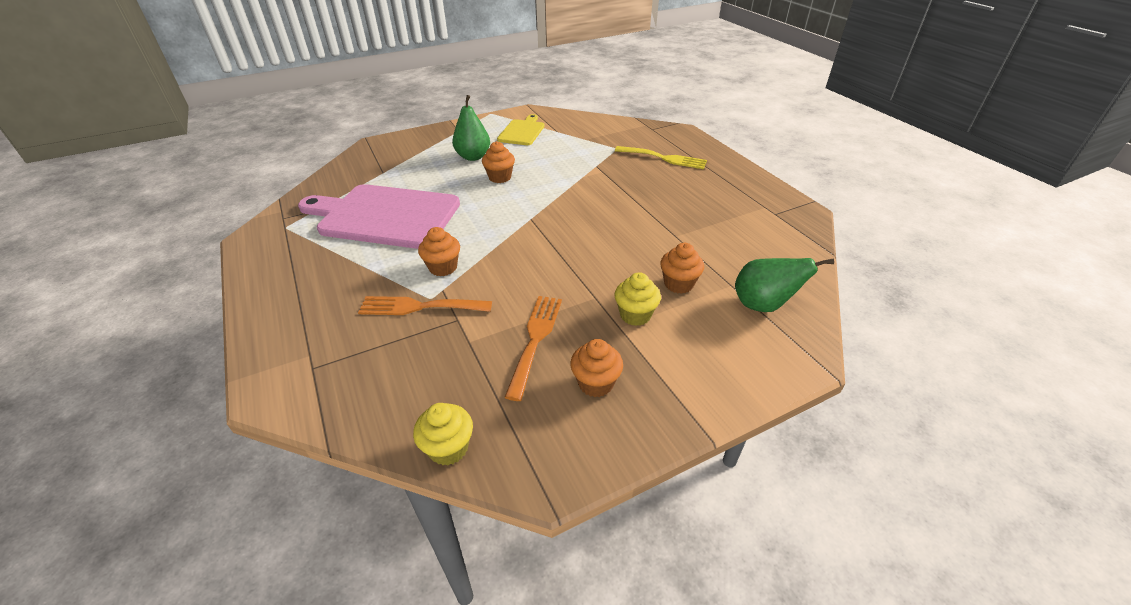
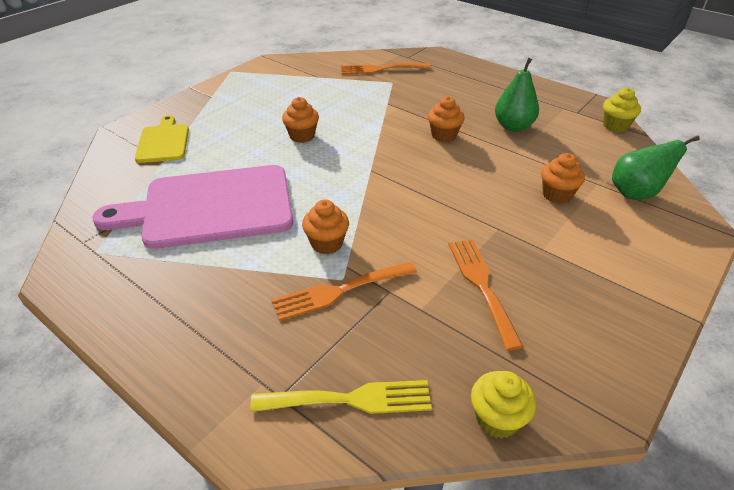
camera: 25 degrees left, 0 degrees up
(473, 157) = (253, 121): green pear -> green pear (513, 126)
(522, 131) = (283, 84): yellow cutting board -> yellow cutting board (163, 142)
(595, 383) = (569, 307): orange cupcake -> orange cupcake (444, 135)
(616, 135) = (380, 69): none -> orange fork
(635, 315) = (546, 234): yellow cupcake -> yellow cupcake (615, 126)
(664, 158) = (444, 83): yellow fork -> yellow fork (351, 399)

